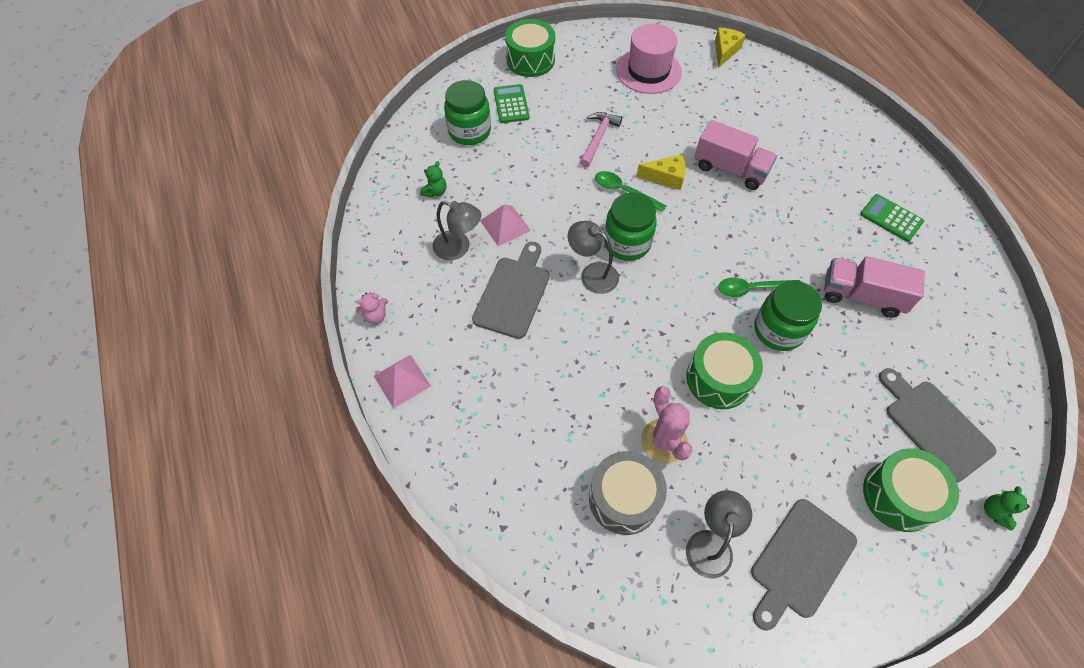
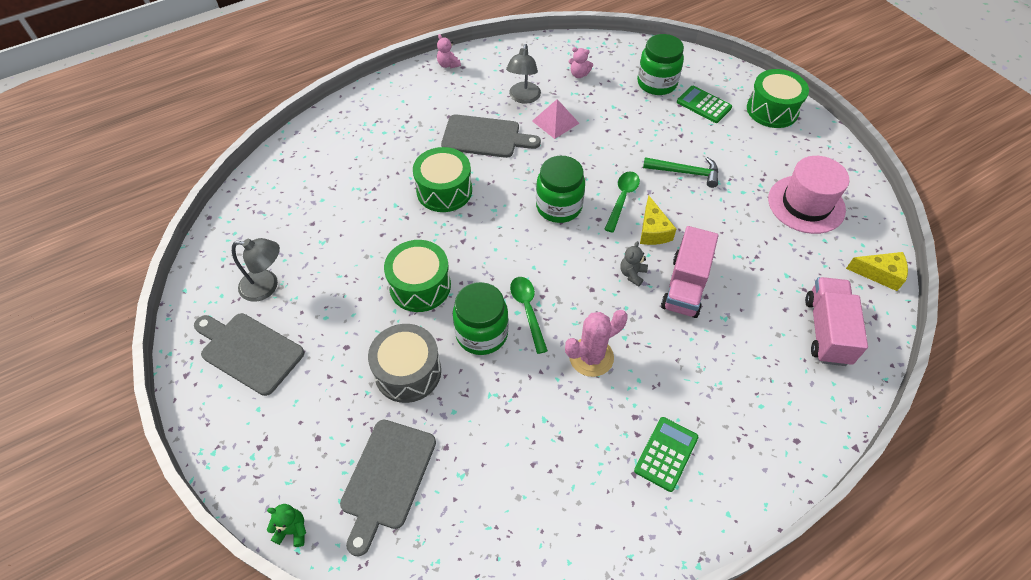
camera: 80 degrees right, 5 degrees down
(402, 381) = (394, 88): pink pyramid -> none
(435, 192) = (579, 74): green teddy bear -> pink teddy bear
(511, 104) = (703, 105): green calculator -> green calculator turned 120 degrees counterclockwise
(592, 274) = (517, 185): grey lamp -> none
(598, 138) = (685, 173): pink hammer -> green hammer
(624, 498) = (304, 227): grey drum -> grey drum (408, 372)
(664, 441) = (355, 249): pink cactus -> pink cactus (591, 357)
(715, 202) = (632, 274): none -> grey teddy bear
(861, 296) = (540, 414): pink truck -> pink truck (826, 331)
(899, 496) = (309, 437): green drum -> green drum (444, 190)
(934, 426) = (386, 478): grey cutting board -> grey cutting board turned 150 degrees clockwise

